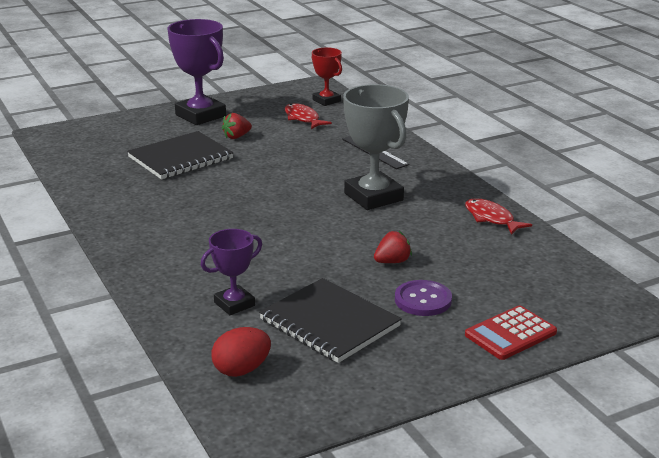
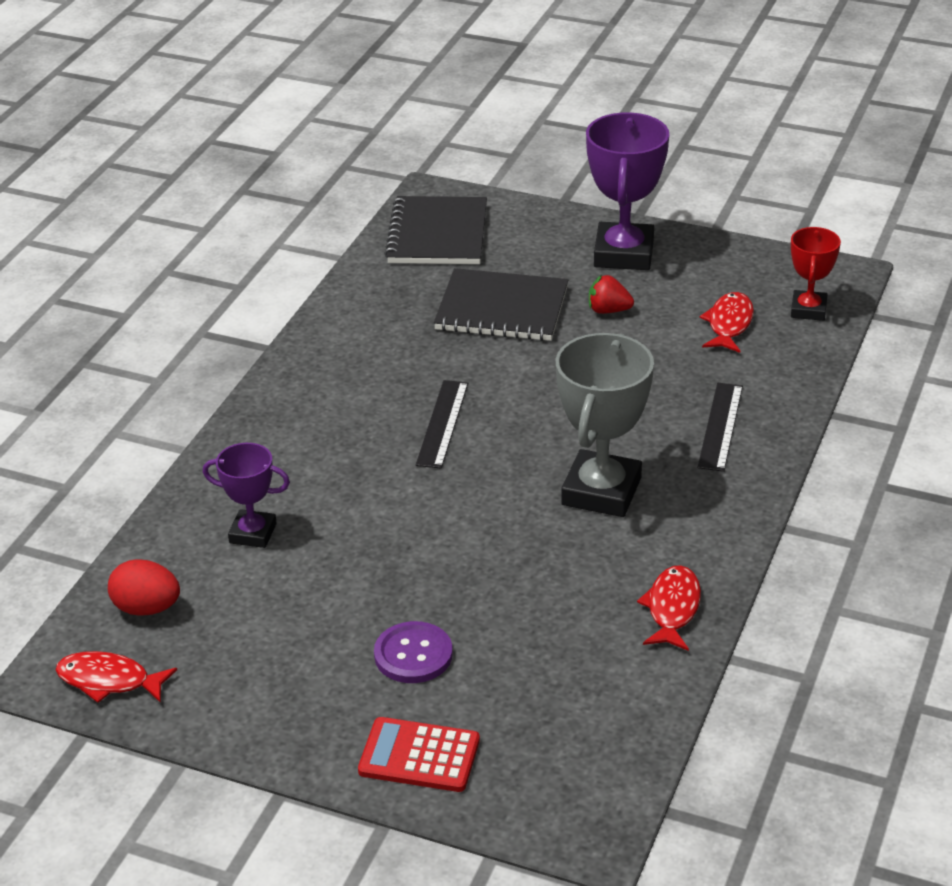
camera: 50 degrees right, 10 degrees up
(243, 211) = (442, 423): none -> black ruler
(290, 414) = (109, 681): none -> red fish
(329, 323) = (291, 615): black notebook -> black notebook (437, 234)
(392, 262) = (468, 588): red strawberry -> none

